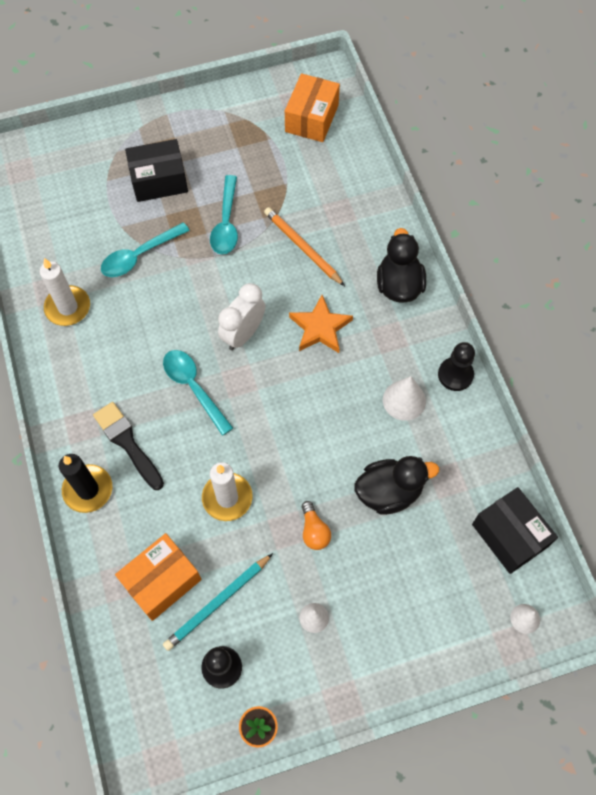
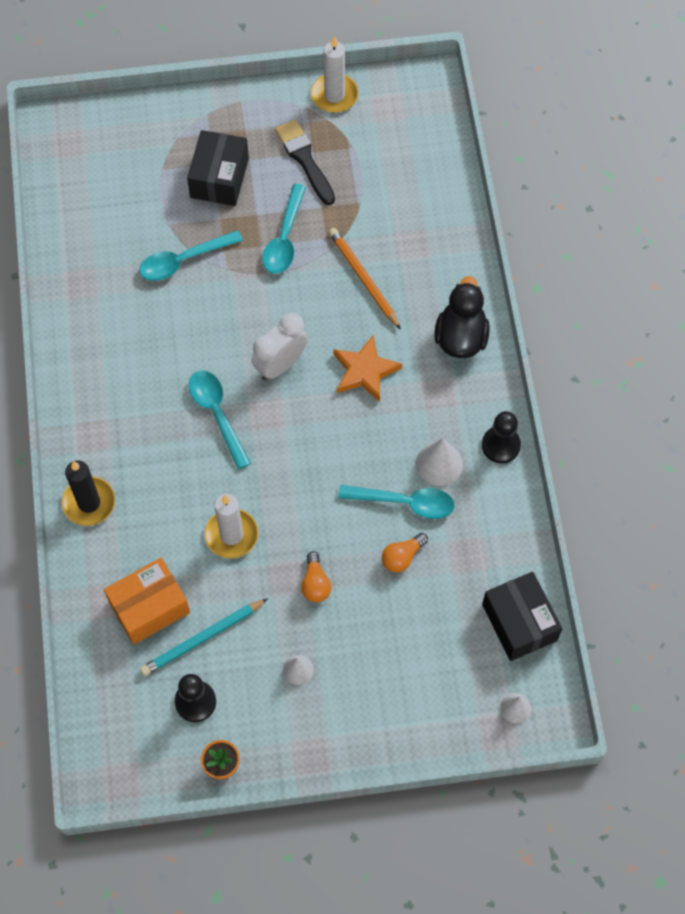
camera: 10 degrees right, 0 degrees up
(68, 307) = (97, 306): white candle -> white candle (334, 95)
(127, 443) = (137, 461): black brush -> black brush (304, 159)
(159, 180) = (219, 178): black box -> black box turned 75 degrees counterclockwise
(311, 118) = (403, 130): orange box -> none
(380, 441) = (404, 502): none -> turquoise spoon
(389, 492) = (402, 557): black duck -> orange light bulb

